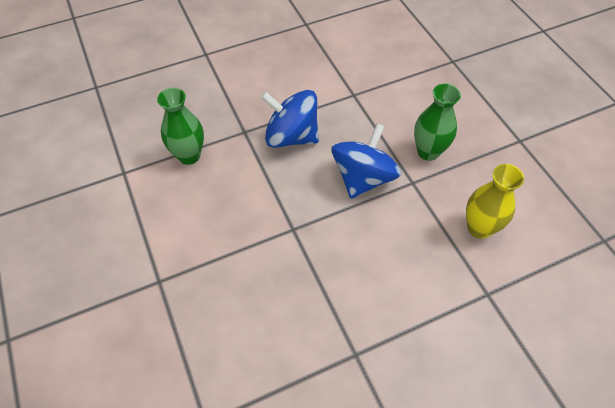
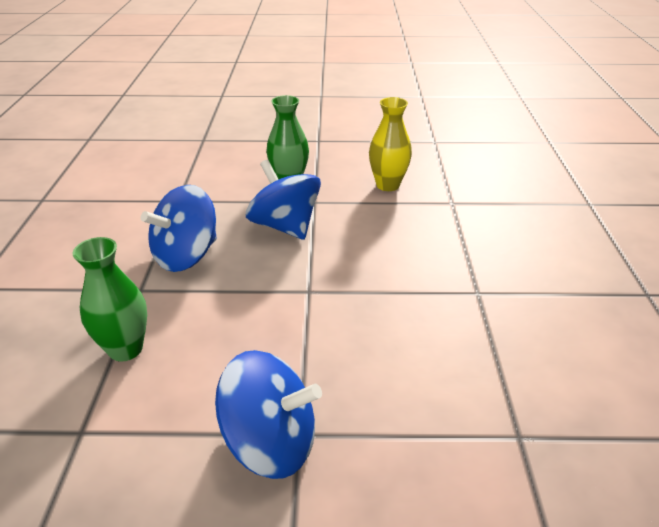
camera: 65 degrees left, 20 degrees down
(147, 268) = (271, 442): none -> blue spinning top

